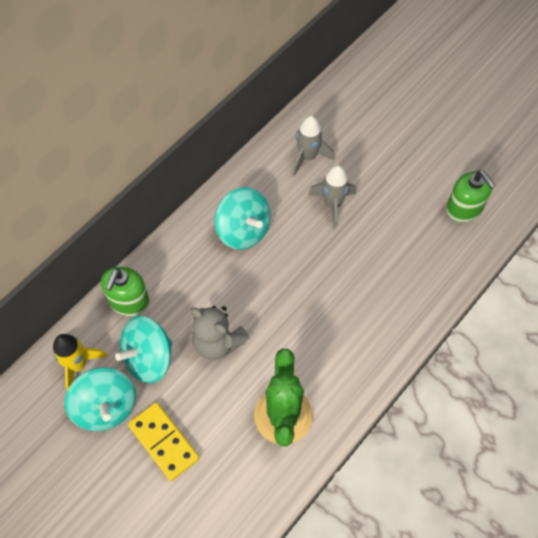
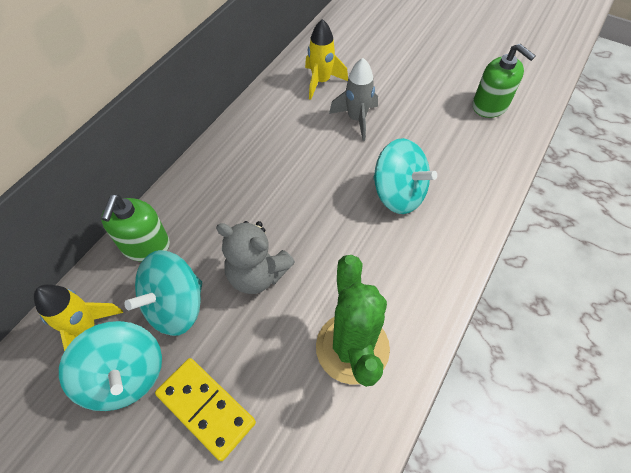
camera: 10 degrees left, 5 degrees down
(243, 230) = (267, 155): turquoise spinning top -> turquoise spinning top (398, 194)
(307, 157) = (321, 82): grey rocket -> yellow rocket

